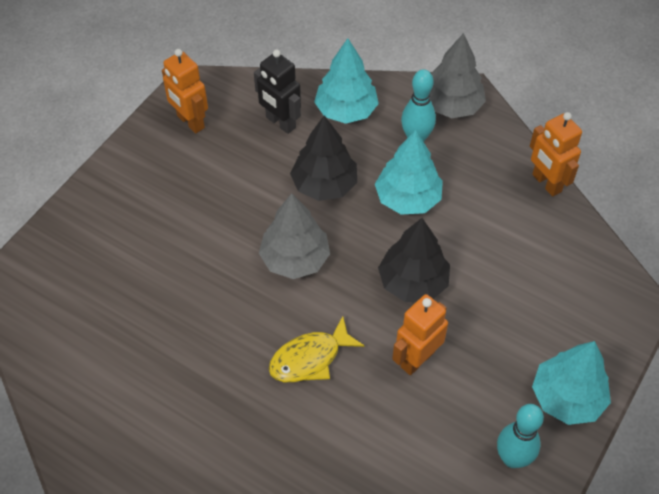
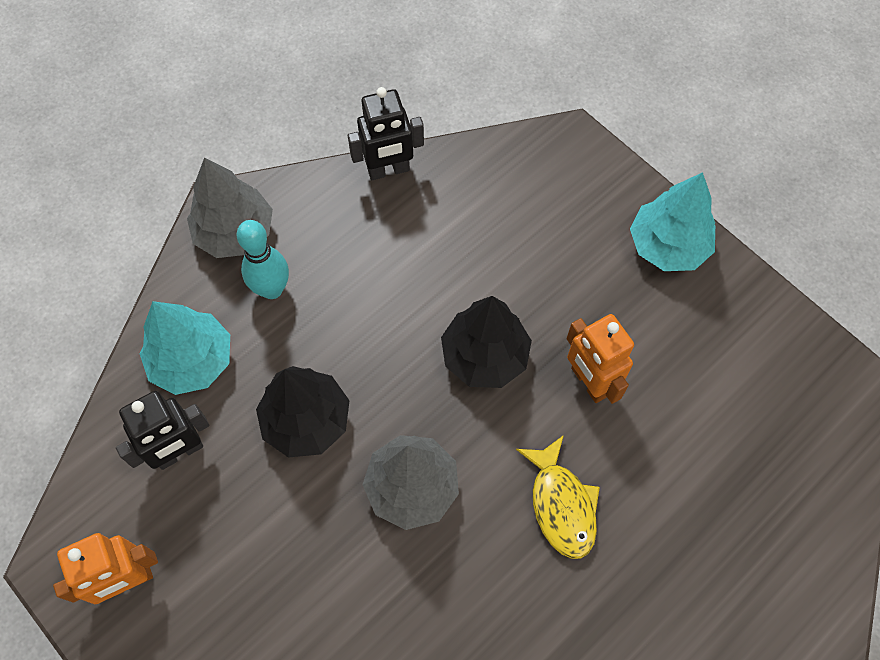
camera: 75 degrees left, 10 degrees up
(407, 198) = (361, 326): turquoise tree -> none
(512, 458) = (728, 321): turquoise bowling pin -> none
(546, 183) = (388, 170): orange robot -> black robot

